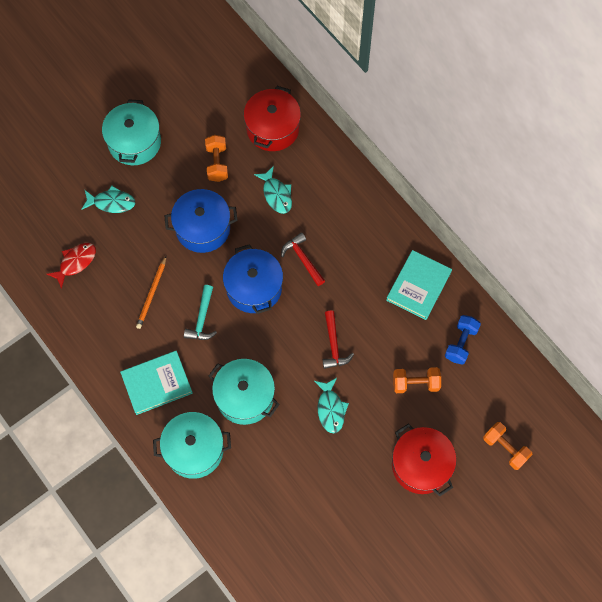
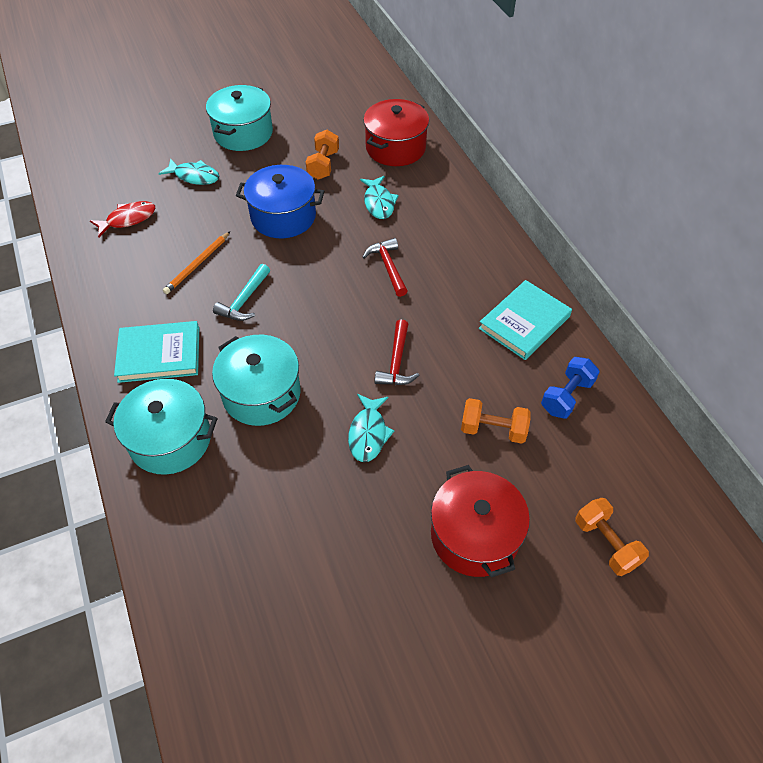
camera: 15 degrees right, 15 degrees down
(254, 287) = (319, 282): blue pot -> none

